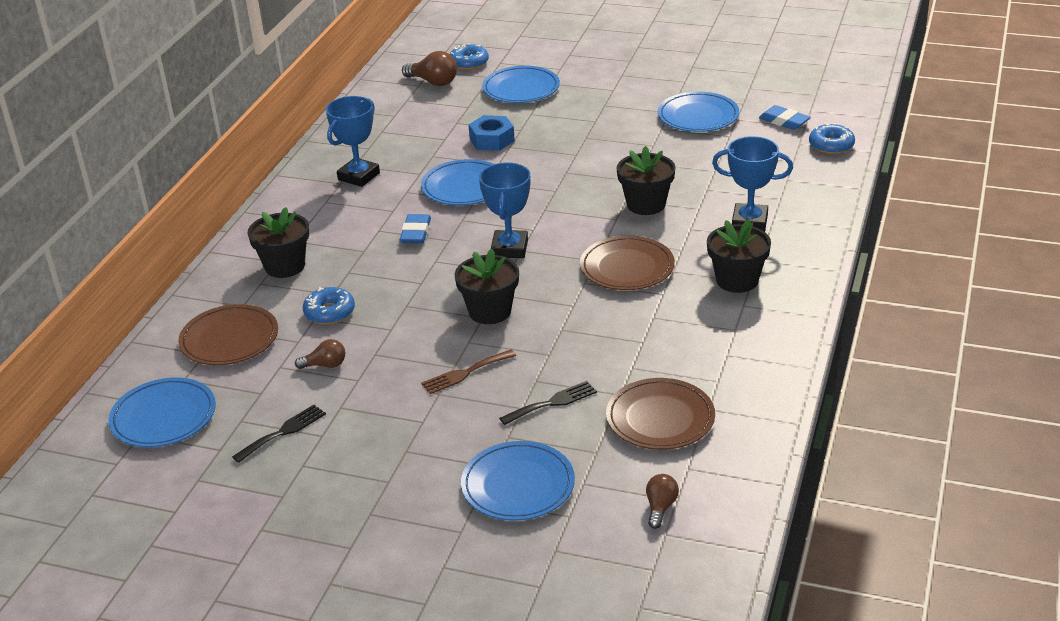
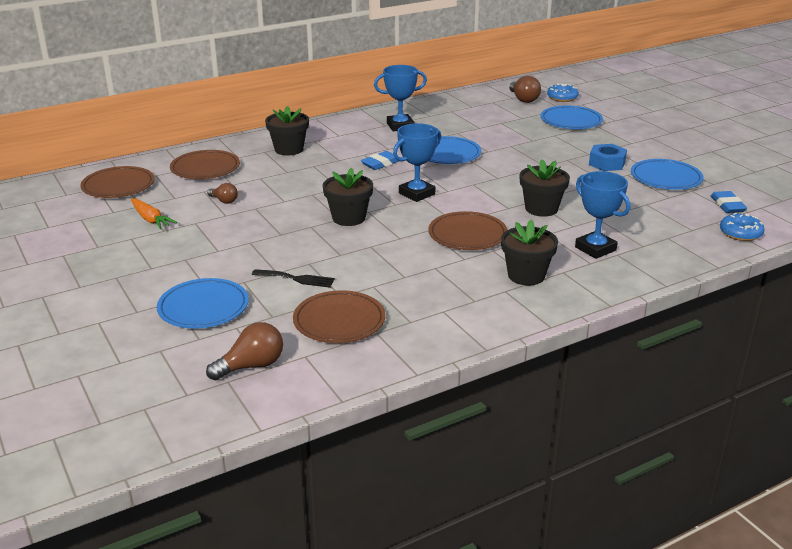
camera: 40 degrees right, 5 degrees down
(163, 417) = (118, 186): blue plate -> brown plate
(283, 432) = (151, 219): black fork -> orange carrot
(329, 312) = (270, 179): blue donut -> none
(465, 373) = (280, 240): brown fork -> none
(492, 140) = (506, 138): blue nut -> blue nut (606, 163)
(660, 507) = (251, 366): brown light bulb -> brown light bulb, size x1.61

